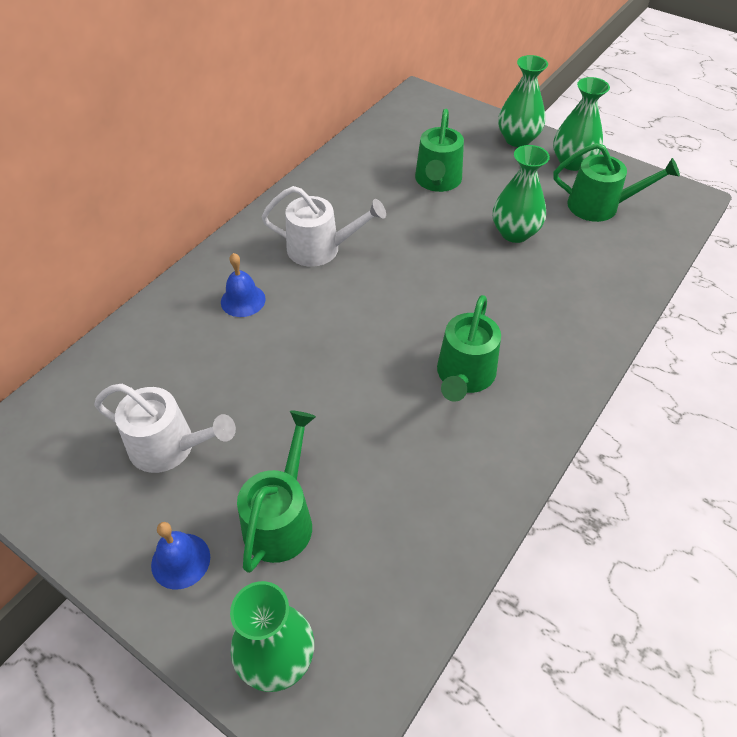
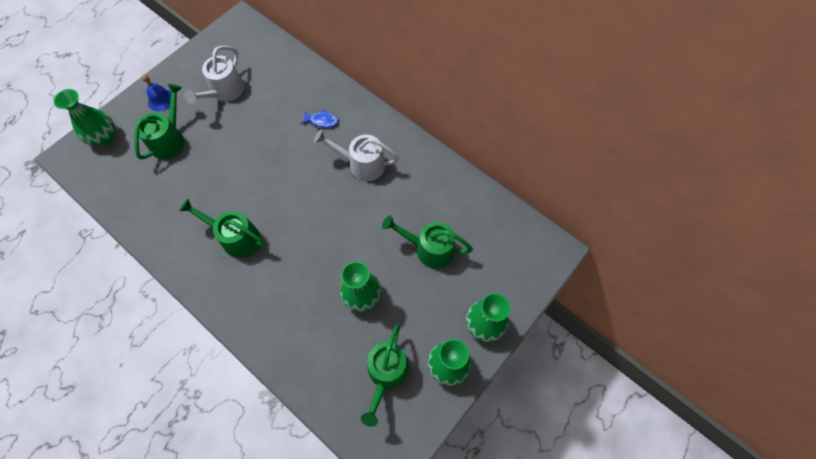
camera: 95 degrees right, 15 degrees up
(243, 300) = (322, 121): blue bell -> blue fish
(281, 519) = (170, 139): green watering can -> green watering can turned 90 degrees counterclockwise
(320, 249) = (362, 164): white watering can -> white watering can turned 90 degrees clockwise

